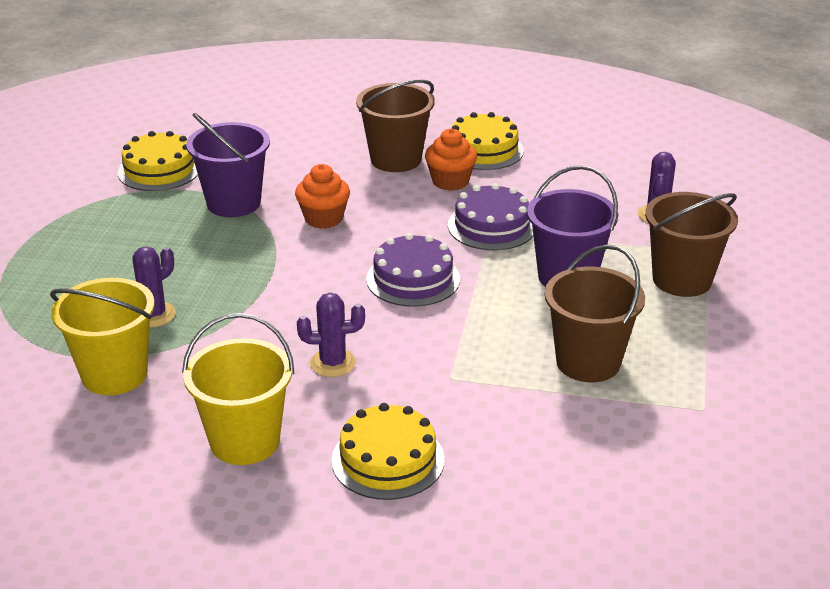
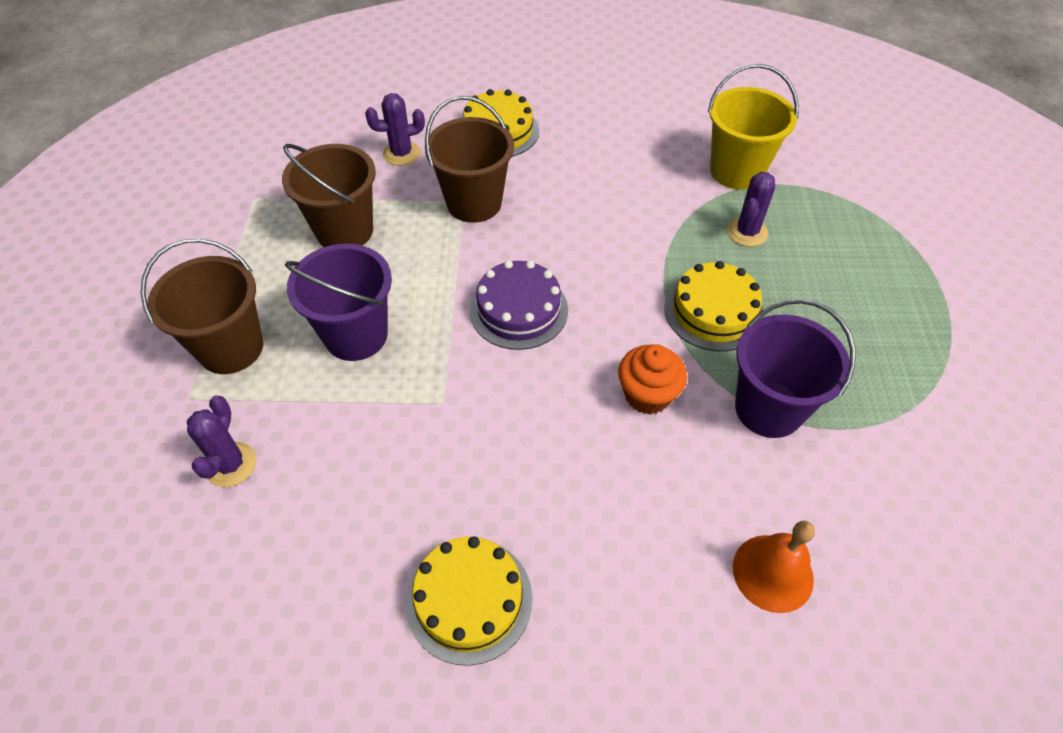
camera: 170 degrees right, 20 degrees up
(159, 170) = (907, 466): yellow cake -> yellow cake (713, 311)
(245, 441) = (605, 132): yellow bucket -> none
(288, 142) = (773, 573): none -> orange bell
(332, 363) = (565, 203): purple cactus -> purple cactus (401, 153)
(396, 159) = (596, 547): brown bucket -> brown bucket (474, 203)
(450, 181) = (507, 501): orange cupcake -> none
(491, 226) = (443, 410): purple cake -> none

